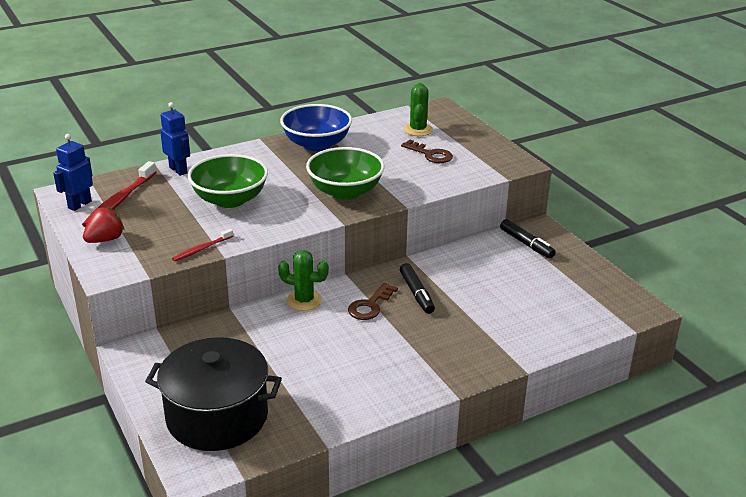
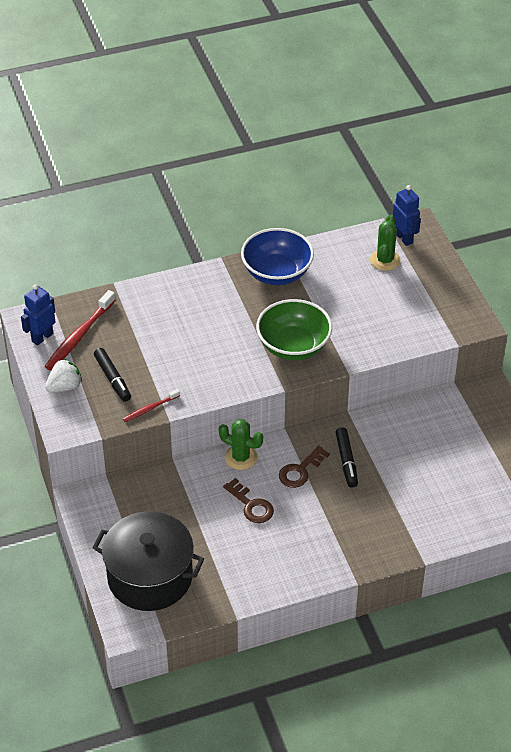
camera: 10 degrees right, 15 degrees up
(105, 239) = (65, 387): red strawberry -> white strawberry
(178, 170) = (137, 298): blue robot -> blue robot (404, 238)
(230, 200) = (182, 346): green bowl -> none
(430, 154) = (389, 300): brown key -> brown key (251, 505)
(526, 244) = (469, 409): black marker -> black marker (113, 378)

